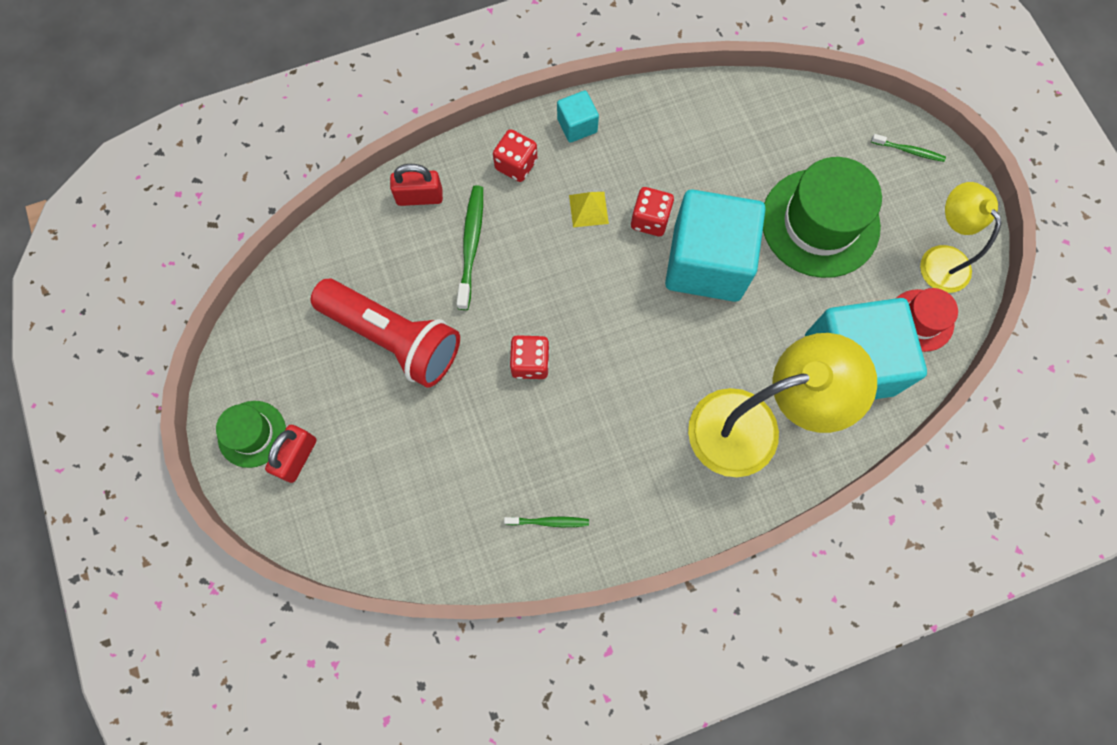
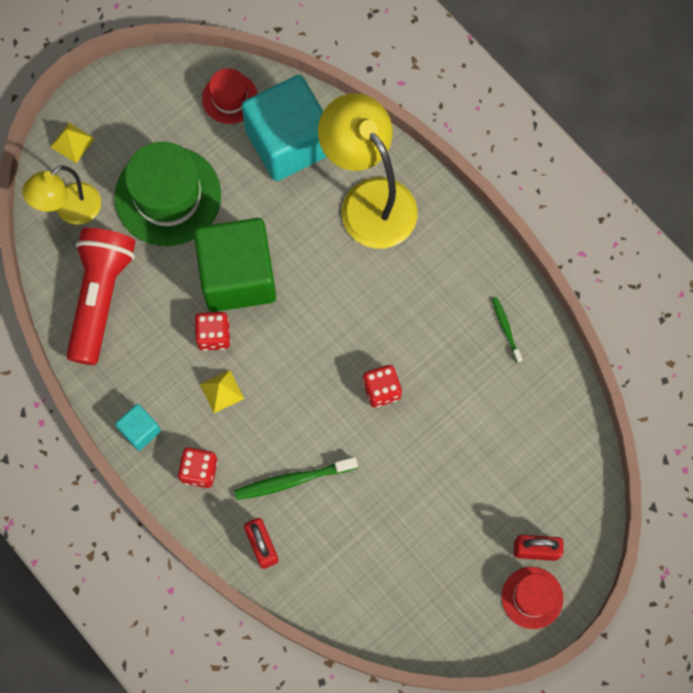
camera: 110 degrees left, 0 degrees up
(252, 434) = (532, 597): green hat -> red hat
(393, 338) = (403, 513): red flashlight -> red flashlight (101, 297)
(707, 262) = (238, 276): turquoise cube -> green cube
(909, 151) = (72, 142): green toothbrush -> yellow pyramid
(939, 259) = (169, 96): yellow lamp -> yellow lamp (70, 210)

